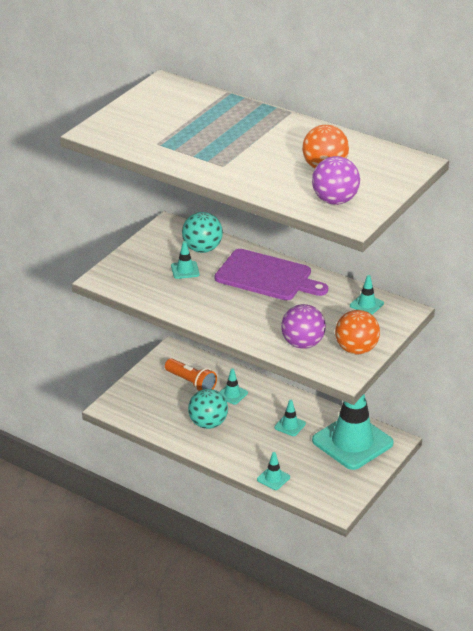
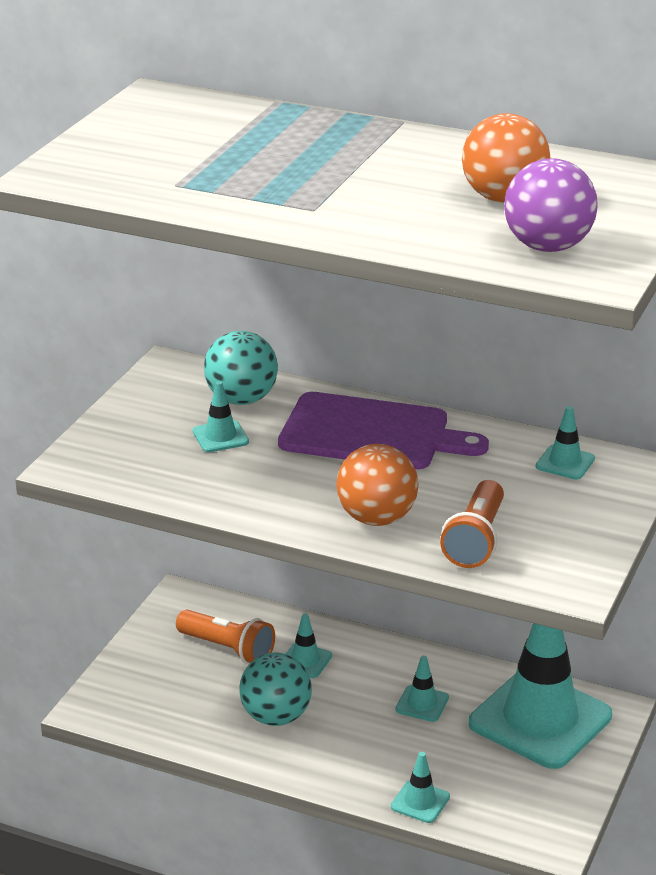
camera: 10 degrees left, 5 degrees down
(302, 343) = (475, 540): purple ball -> orange flashlight
(356, 349) = (576, 540): orange ball -> orange ball (376, 518)

